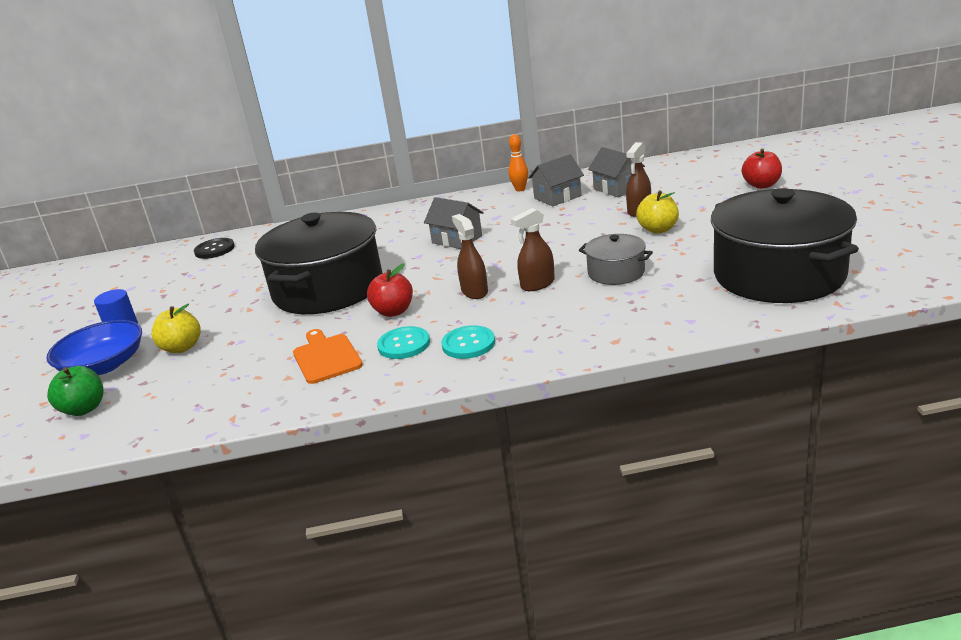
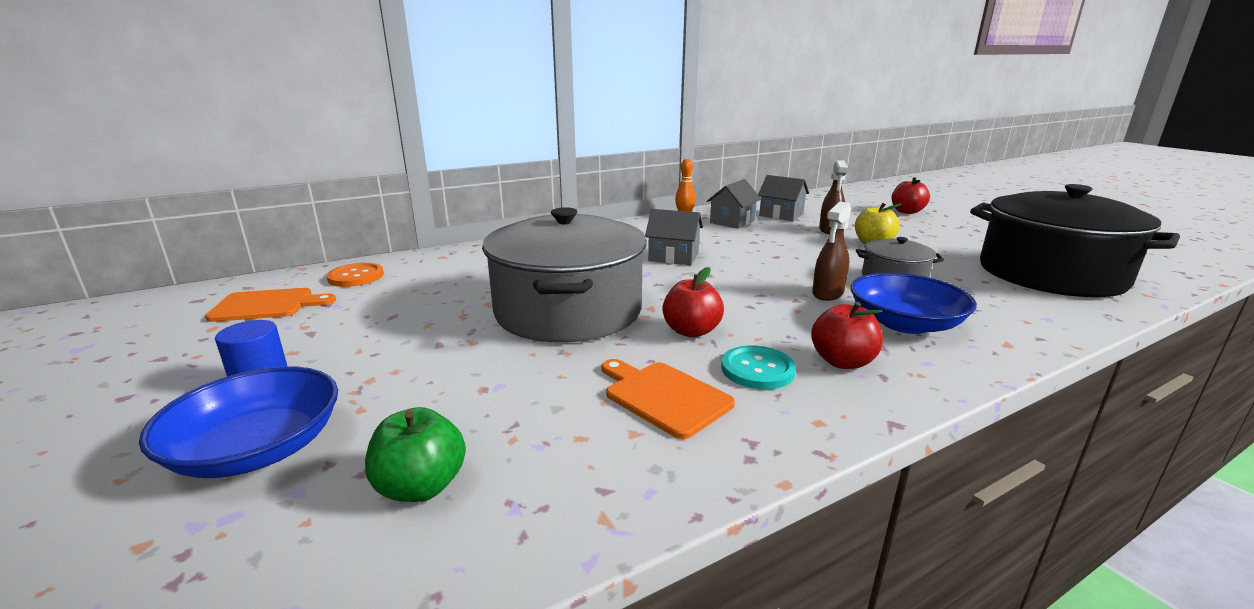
camera: 25 degrees left, 5 degrees down
(84, 409) = (256, 546): green apple -> green apple (421, 486)
(150, 272) = (267, 305): none -> orange cutting board
(182, 348) = (400, 404): yellow apple -> none
(214, 250) = (356, 277): black button -> orange button
(328, 288) = (568, 311): black pot -> grey pot
(468, 344) = (842, 362): turquoise button -> red apple
(474, 291) = (765, 304): brown spray bottle -> none
(560, 316) = (904, 323): none -> blue bowl

